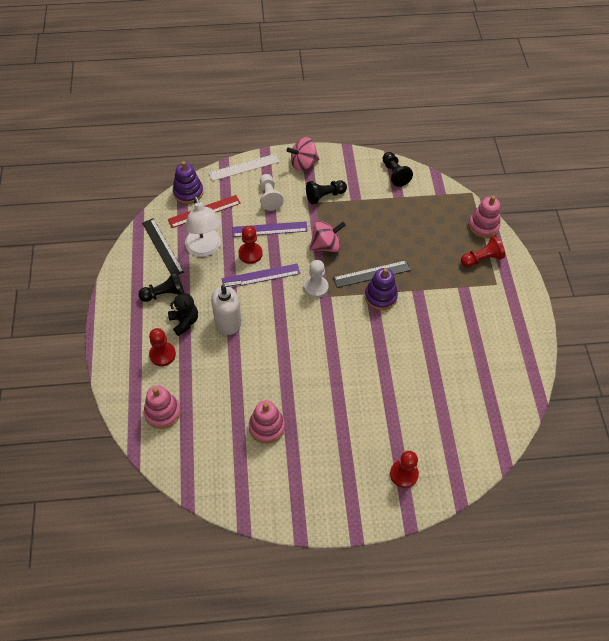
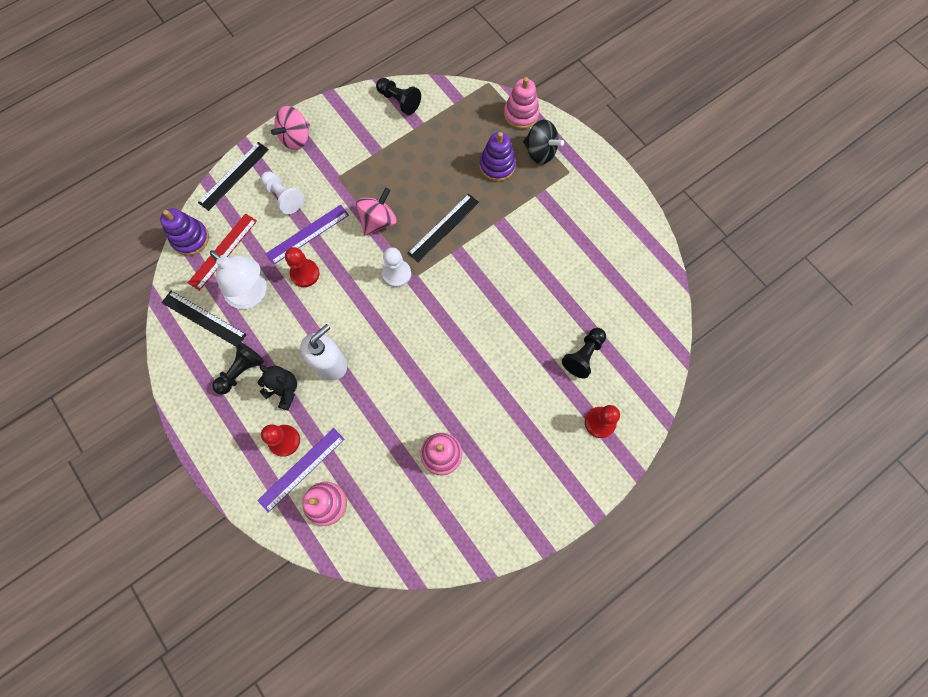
camera: 30 degrees left, 15 degrees up
(244, 167) = (234, 176): white ruler -> black ruler
(261, 276) = (332, 293): purple ruler -> purple ruler (301, 469)
(324, 196) = (342, 164): black pawn -> black pawn (583, 355)
(380, 296) = (467, 248): purple stacking toy -> purple stacking toy (497, 166)
(481, 259) = (540, 152): red pawn -> black spinning top

